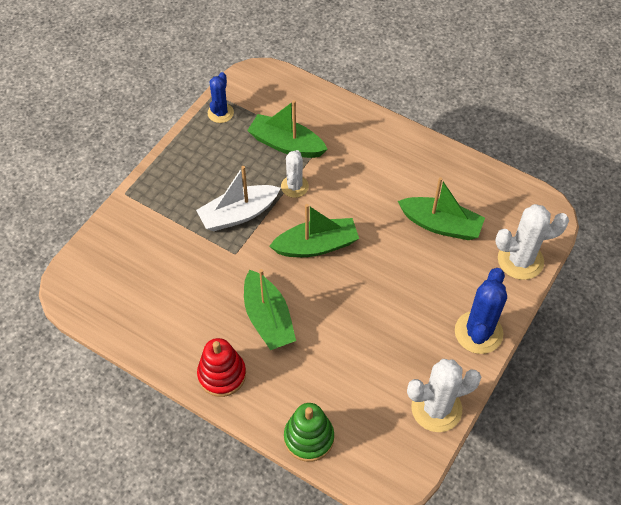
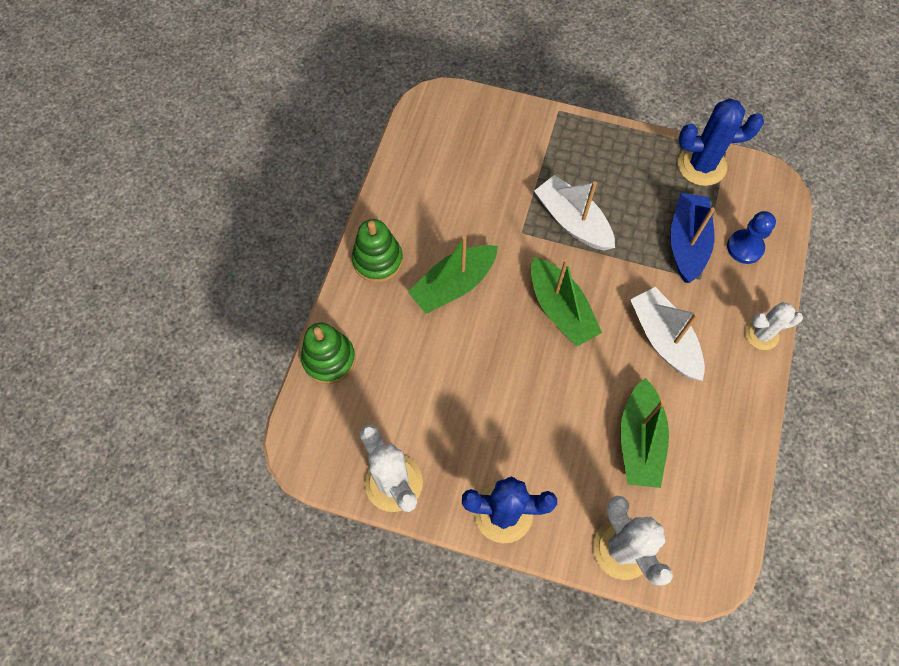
camera: 75 degrees right, 10 degrees up
(220, 113) = (701, 165): blue cactus -> blue cactus, size x1.58
(222, 375) = (378, 260): red stacking toy -> green stacking toy
(286, 144) = (687, 243): green boat -> blue boat
(294, 186) = (631, 267): white cactus -> white cactus (761, 334)
(303, 110) = (745, 247): none -> blue pawn
(363, 184) = (664, 339): none -> white boat

